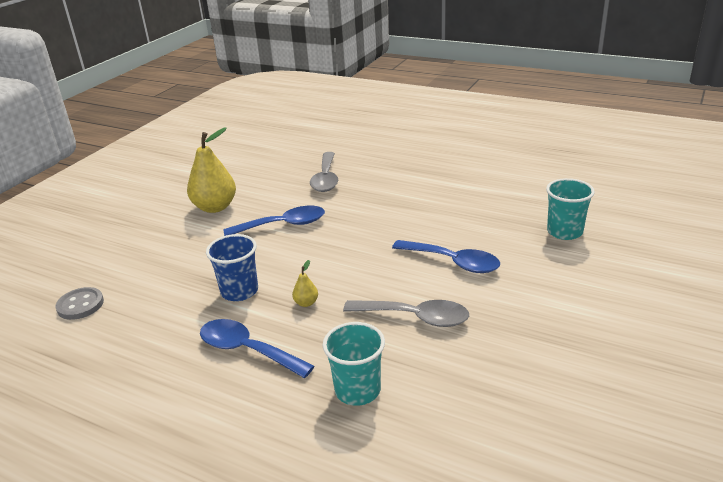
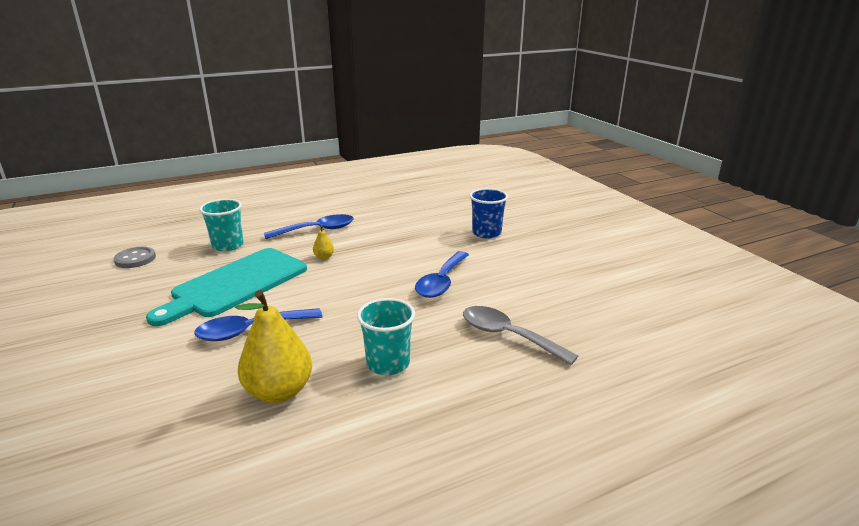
camera: 125 degrees right, 5 degrees down
(80, 305) = (444, 203): grey button -> grey button (135, 259)
(215, 207) = (521, 264): yellow pear -> yellow pear (279, 391)
(239, 291) = (377, 242): blue cup -> blue cup (486, 233)
(415, 317) = (236, 284): grey spoon -> turquoise cutting board
(564, 232) = (152, 429): turquoise cup -> turquoise cup (388, 363)

